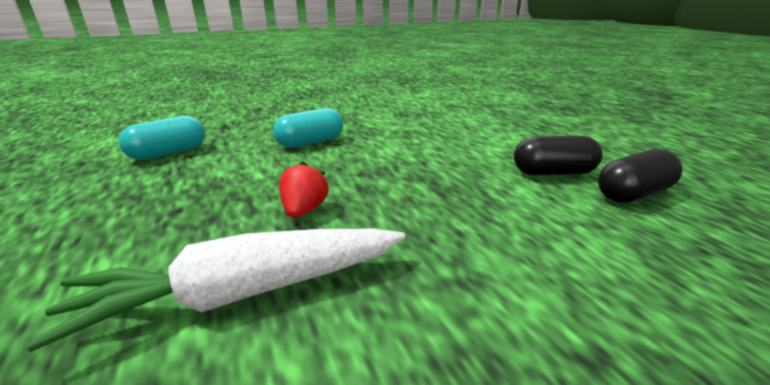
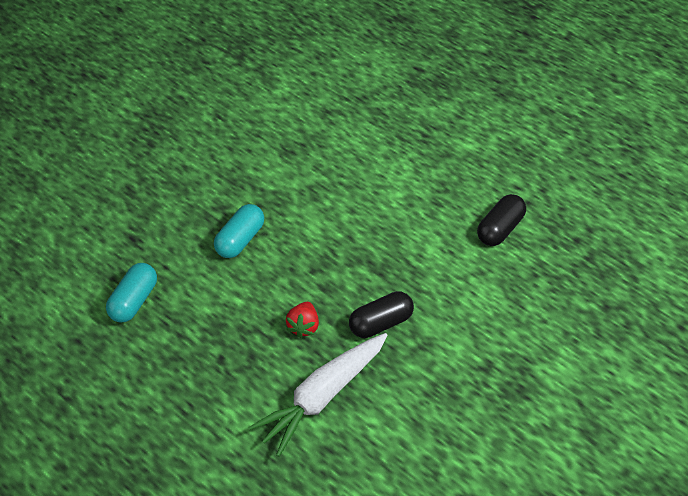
camera: 25 degrees left, 25 degrees up
(304, 210) = (303, 326): red strawberry -> red strawberry turned 150 degrees counterclockwise
(553, 172) = (446, 218): black capsule -> black capsule (381, 322)

